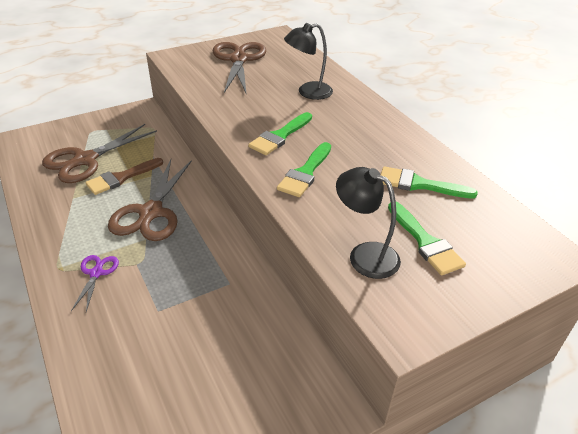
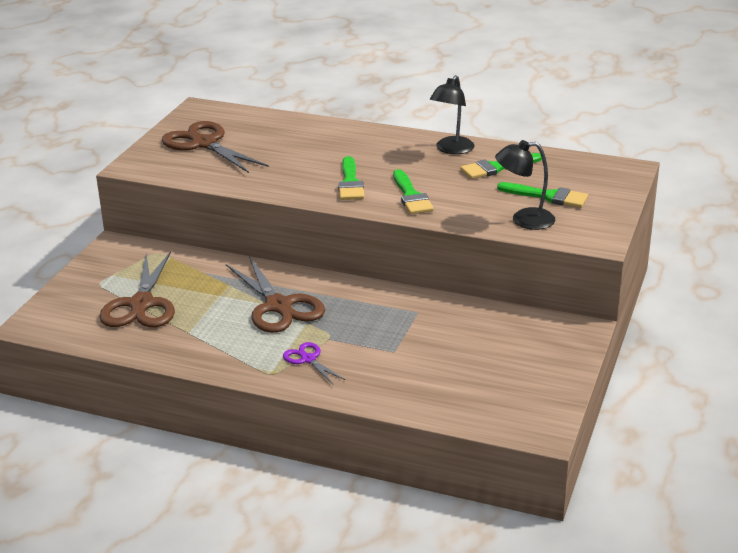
camera: 40 degrees left, 10 degrees down
(121, 178) = (204, 299): brown brush -> none
(308, 92) = (316, 144): black lamp -> black lamp (451, 149)

